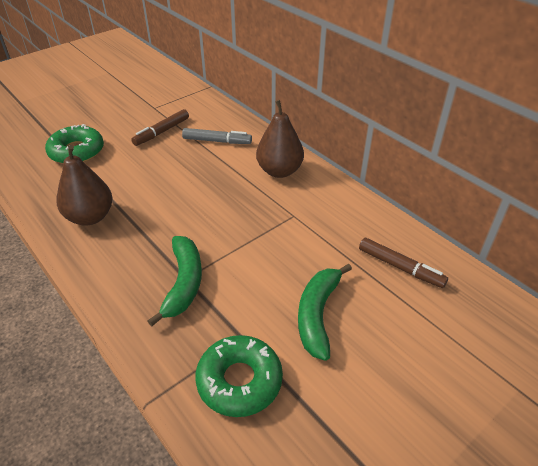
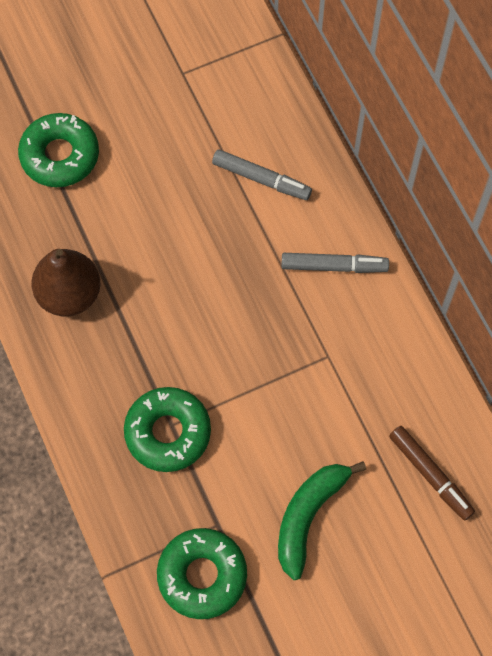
camera: 15 degrees right, 25 degrees up
(162, 132) = (185, 138): brown marker -> none
(183, 283) = (168, 432): green banana -> green donut
(279, 171) = (334, 266): brown pear -> grey marker

